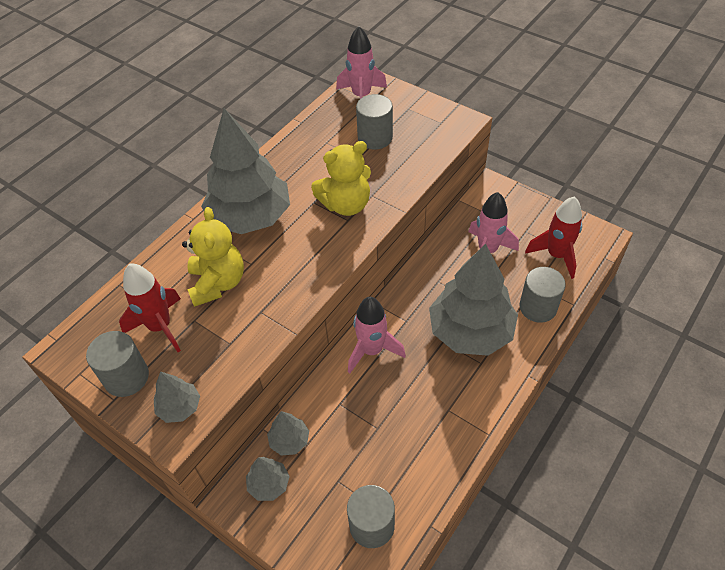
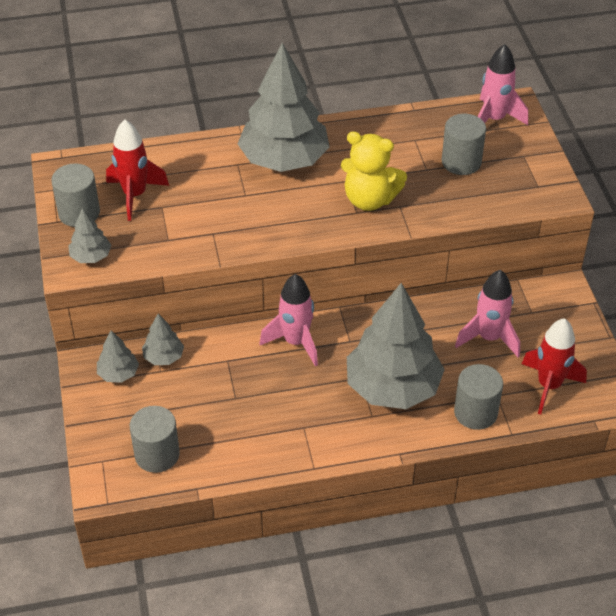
camera: 40 degrees right, 5 degrees down
(218, 283) = (206, 192): yellow teddy bear -> none

